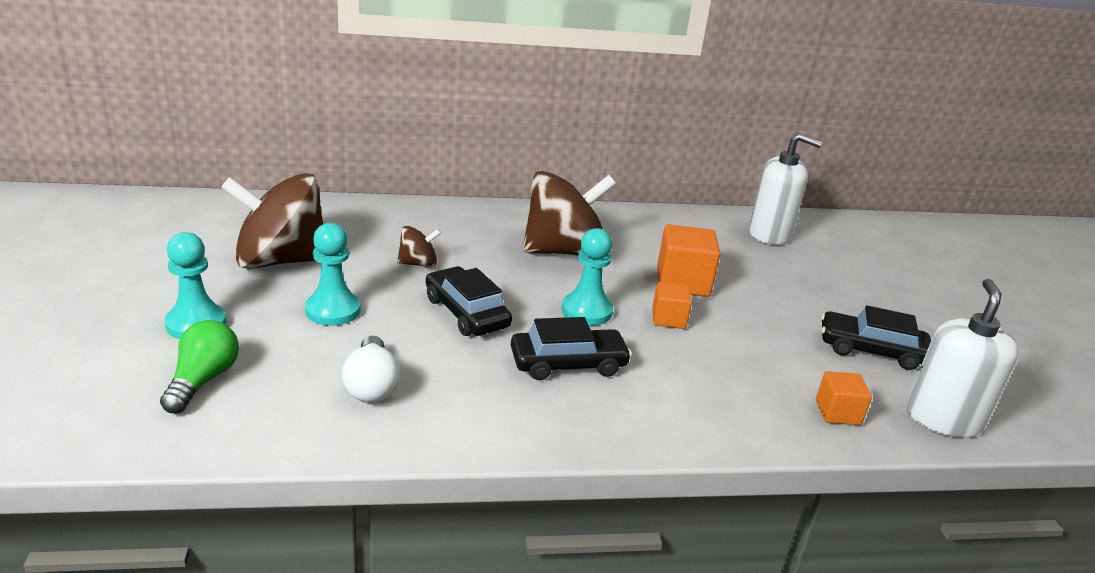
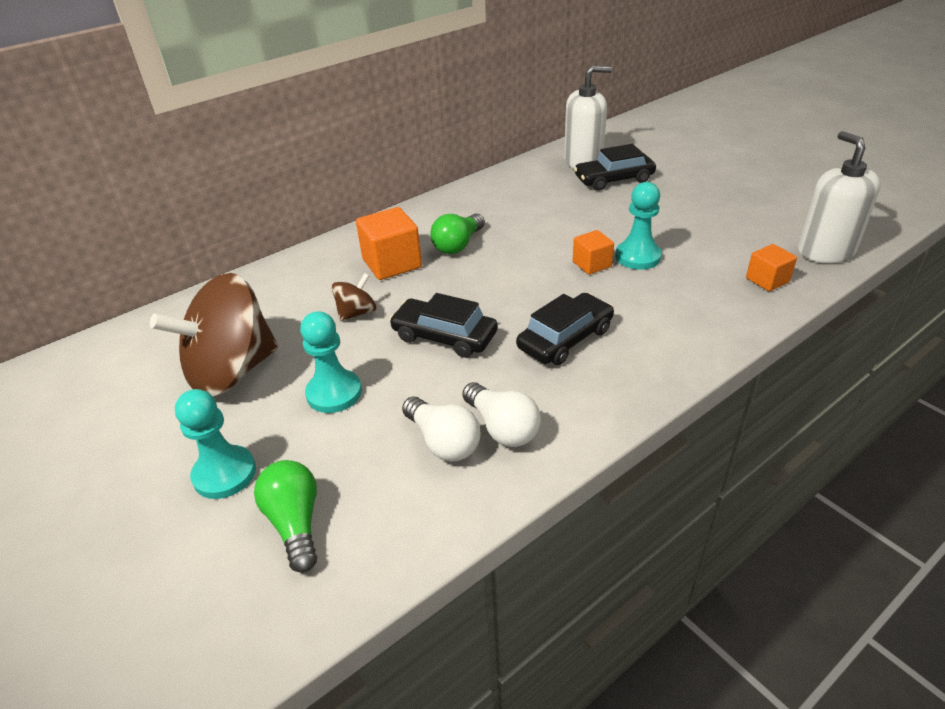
camera: 25 degrees left, 10 degrees up
(430, 400) = (502, 427): none -> white light bulb
(564, 251) = (458, 245): brown spinning top -> green light bulb
(586, 311) = (530, 287): turquoise pawn -> turquoise pawn (638, 257)
(682, 282) = (569, 229): orange cube -> orange cube (392, 263)
(871, 350) = (737, 222): black car -> black car (614, 179)

